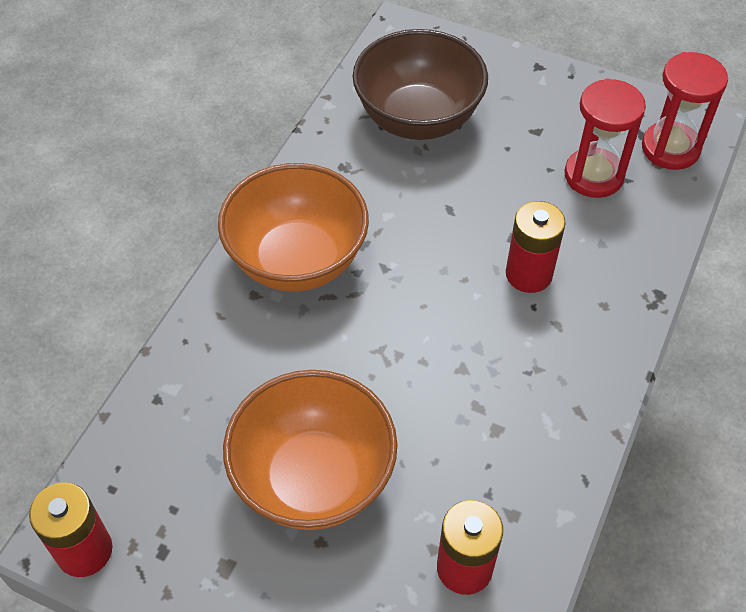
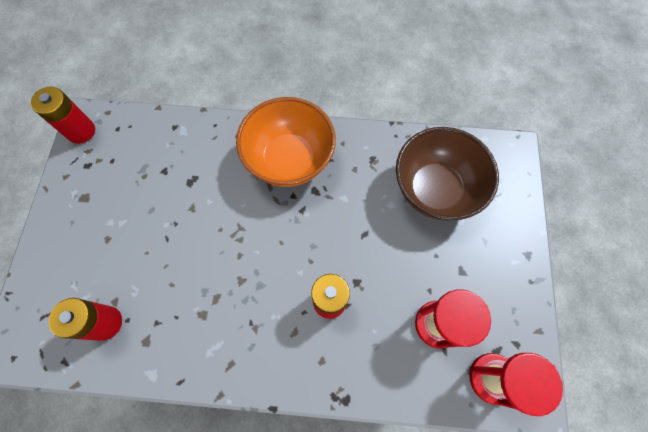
camera: 70 degrees right, 15 degrees up
(313, 478) = (144, 222): orange bowl -> none

